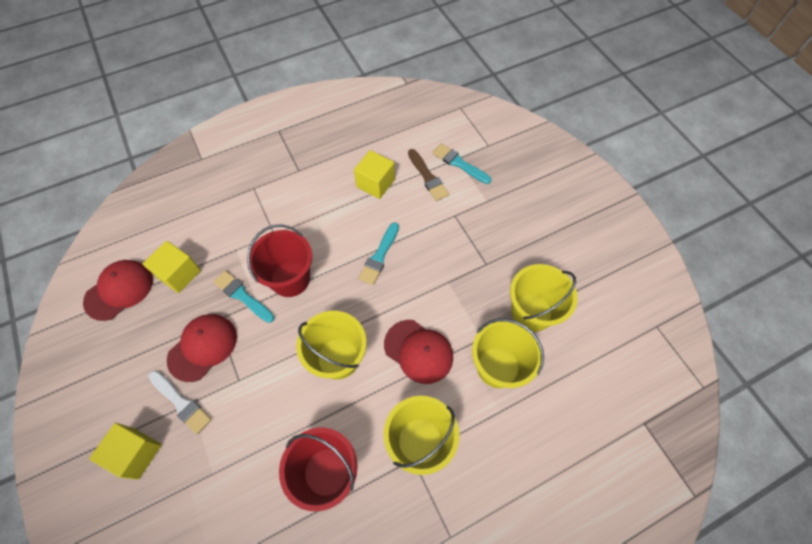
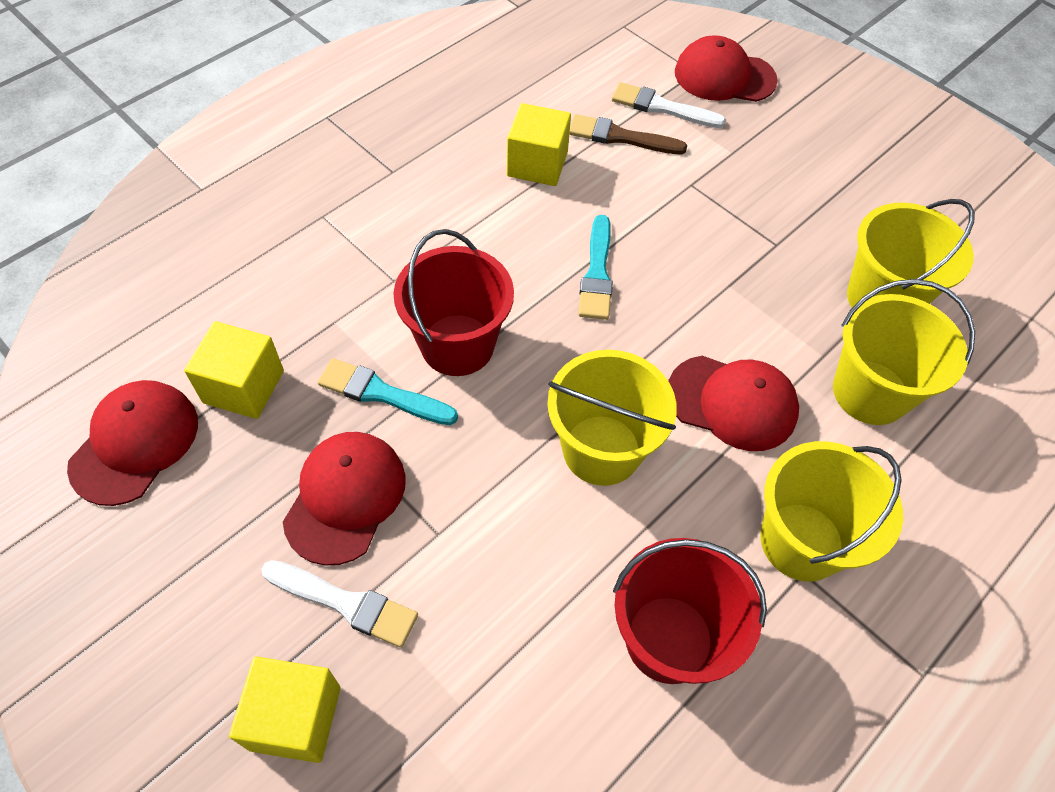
camera: 20 degrees left, 5 degrees down
(428, 177) = (620, 137): brown brush -> brown brush turned 150 degrees clockwise
(459, 163) = (662, 107): turquoise brush -> white brush
(504, 151) = (724, 76): none -> red cap

